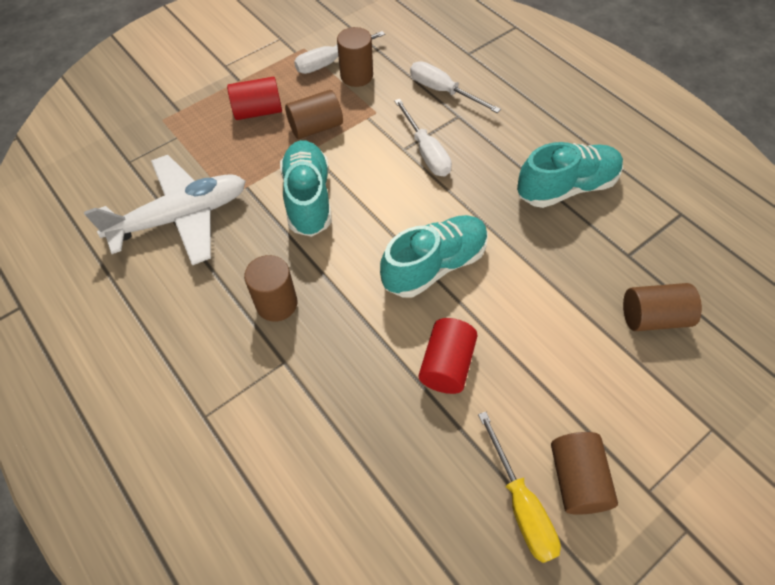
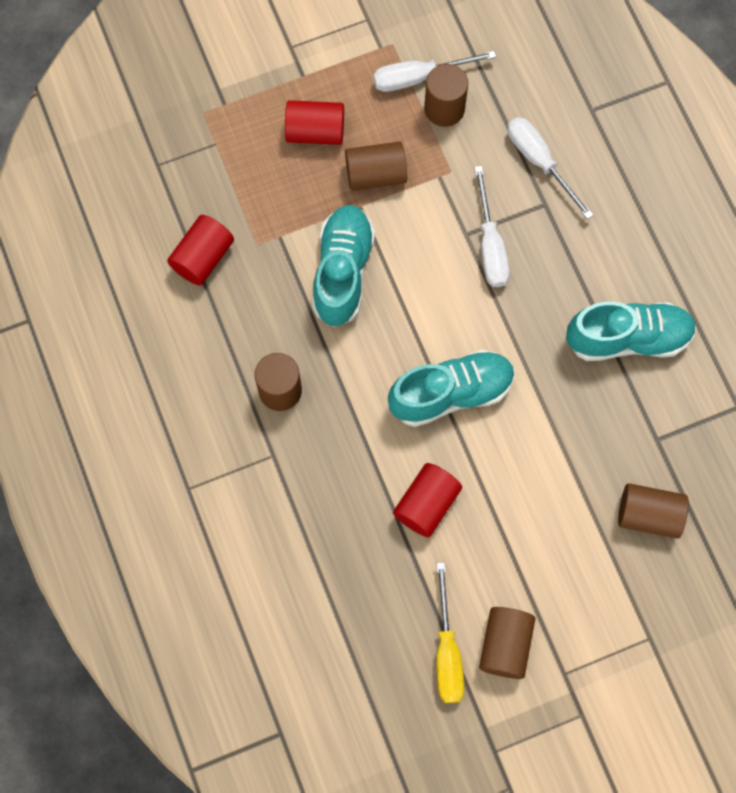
camera: 15 degrees right, 15 degrees up
(181, 217) = (203, 257): white plane -> red cylinder

